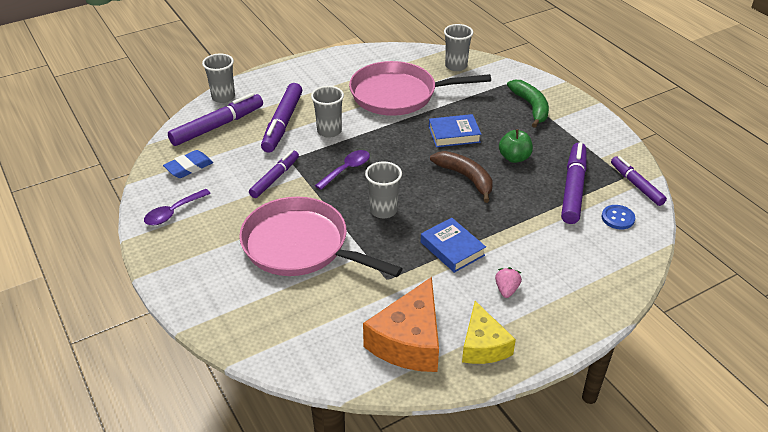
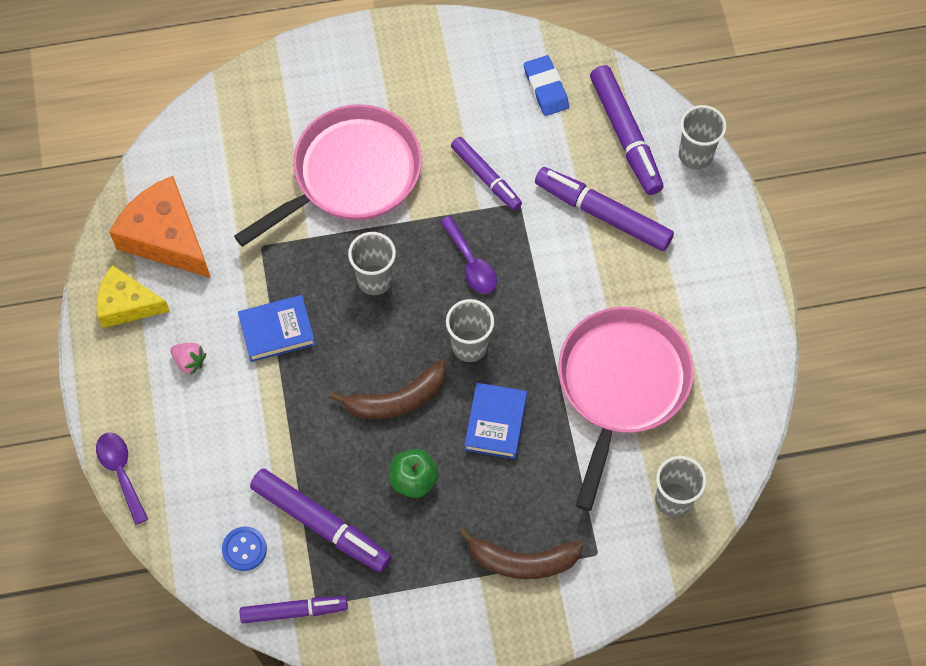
camera: 110 degrees right, 25 degrees up
(173, 212) = (464, 59): purple spoon -> purple spoon (121, 473)
(329, 131) = (563, 266): grey cup -> grey cup (469, 346)
(531, 107) = (522, 561): green banana -> brown banana

